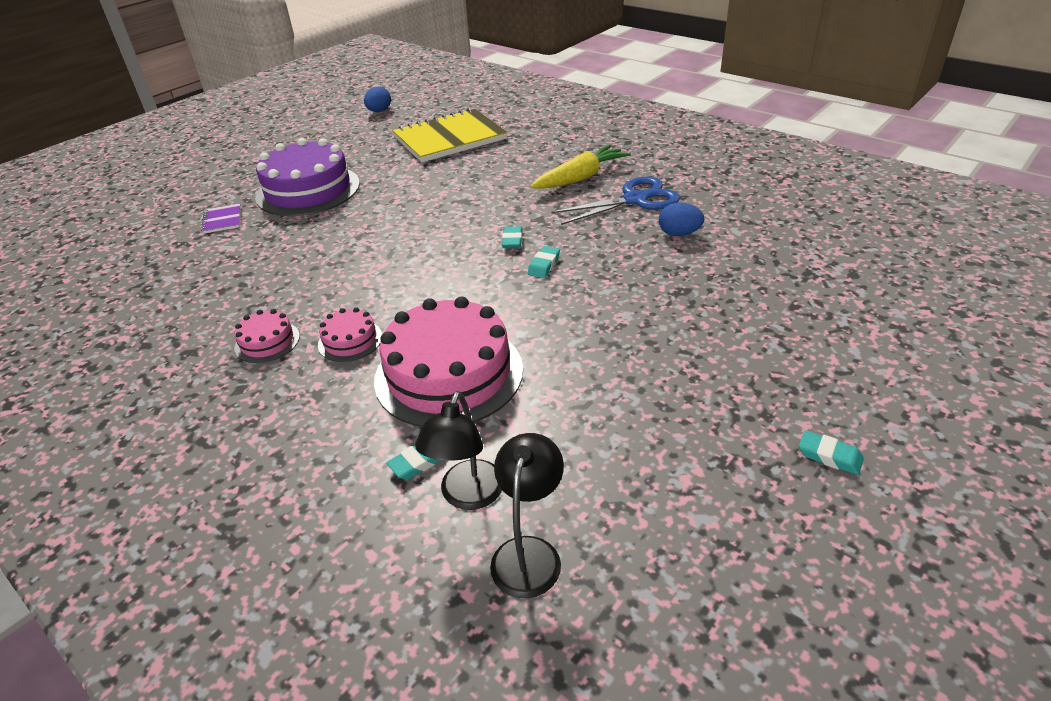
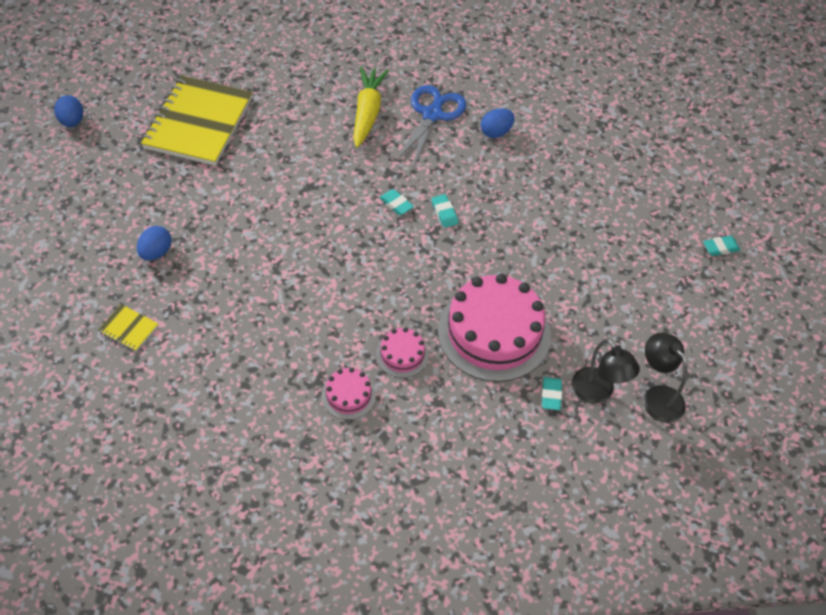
camera: 50 degrees left, 15 degrees up
(222, 220) = (128, 329): purple notebook -> yellow notebook
(308, 190) = (156, 252): purple cake -> blue egg

